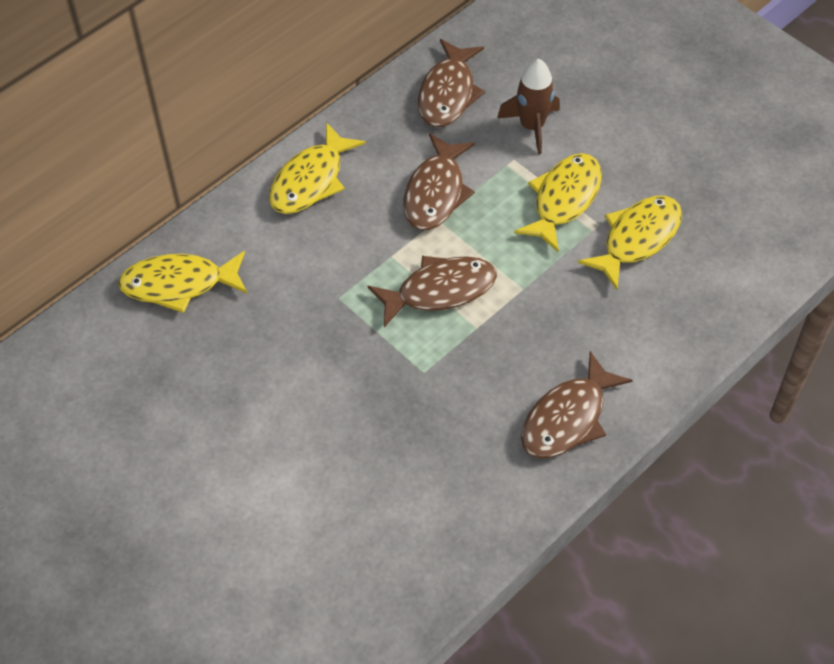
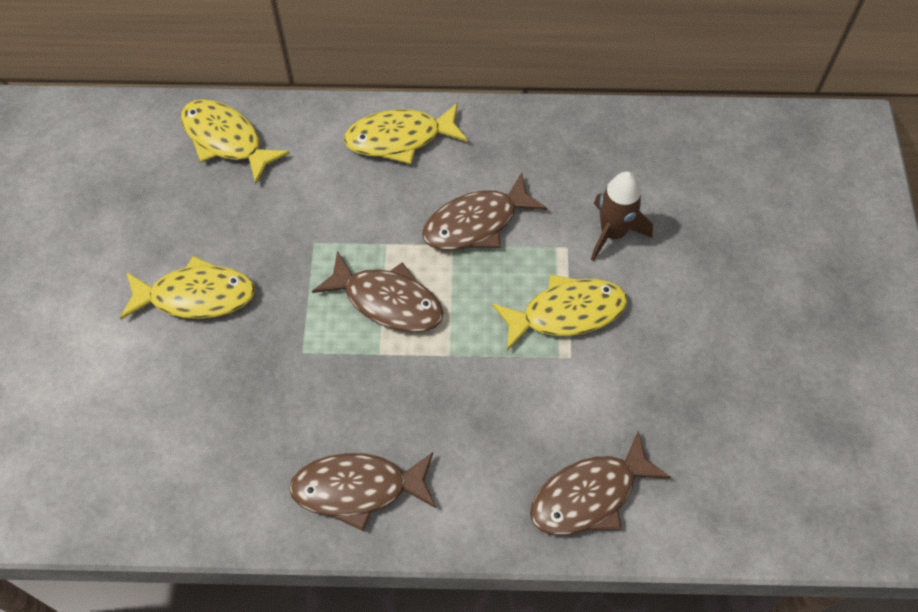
camera: 45 degrees right, 5 degrees up
(448, 93) = (578, 153): brown fish -> brown fish (589, 495)
(637, 239) = (586, 397): yellow fish -> yellow fish (196, 296)

